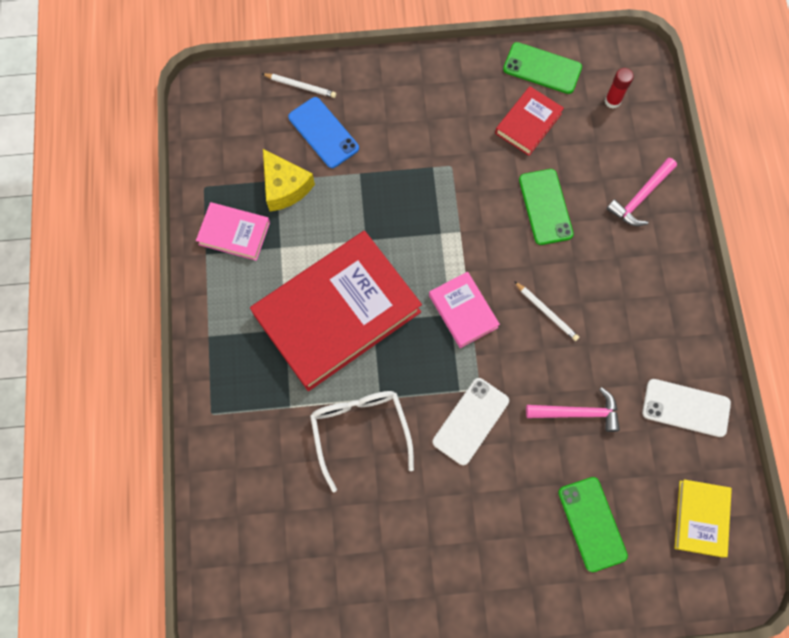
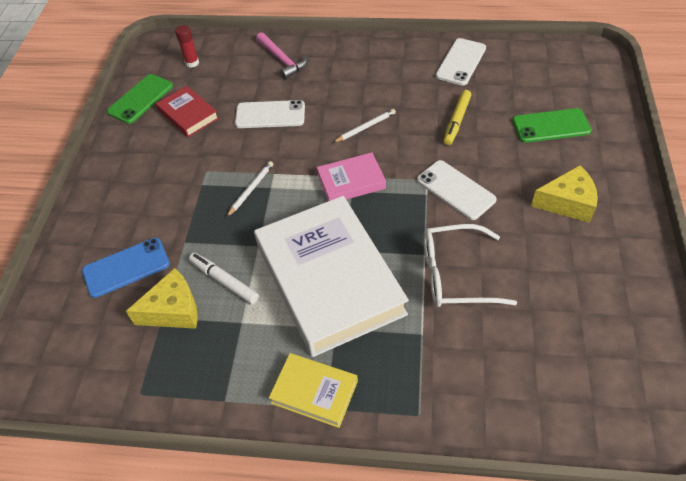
camera: 75 degrees left, 20 degrees down
(234, 233) = (209, 367): pink book -> none
(300, 86) = (62, 282): white pencil -> white pencil (251, 189)
(321, 221) = (224, 281): none -> white marker
(337, 313) = (329, 279): red book -> white book
(473, 543) = (567, 203): none -> yellow cheese
(545, 207) = (270, 115): green phone -> white phone
(578, 412) = (457, 121): pink hammer -> yellow marker
(700, 518) = (547, 67): yellow book -> yellow book (314, 392)

